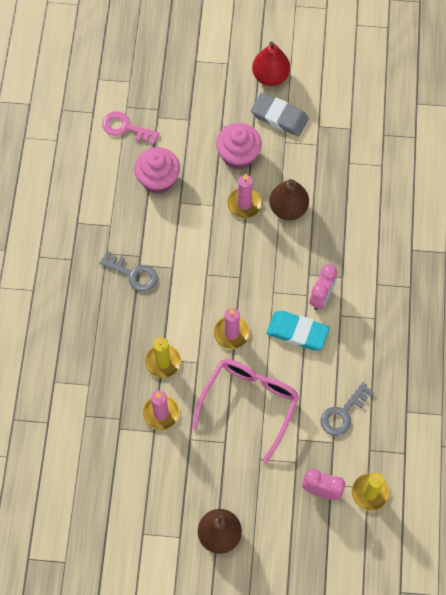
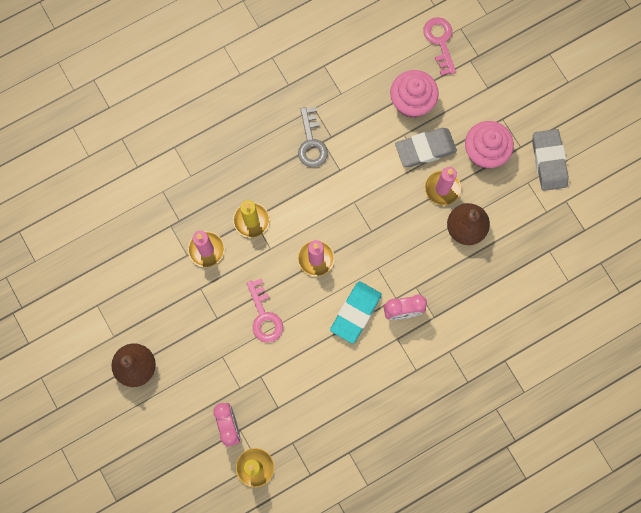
camera: 55 degrees right, 10 degrees up
(203, 195) = (425, 149): none -> grey eraser
(249, 403) = (264, 316): pink glasses -> pink key
(270, 76) = (583, 126): red pear -> none
(297, 332) = (355, 312): turquoise eraser -> turquoise eraser turned 45 degrees clockwise
(343, 413) = (310, 399): grey key -> none

